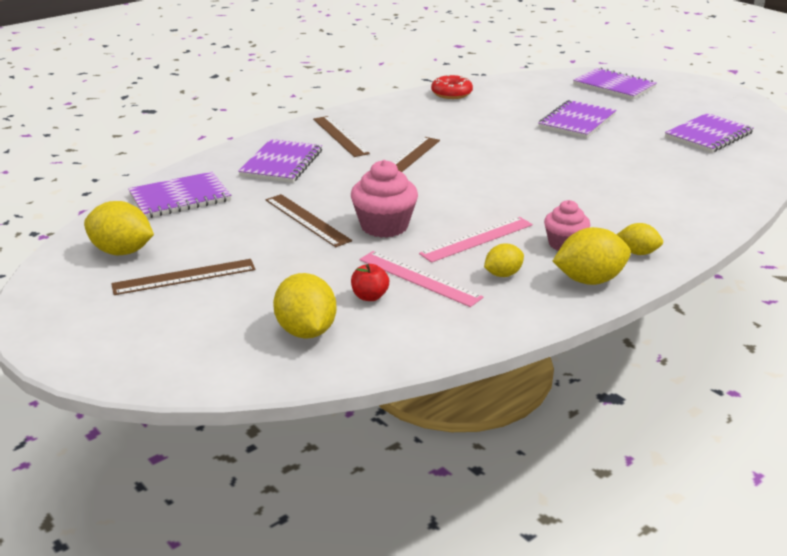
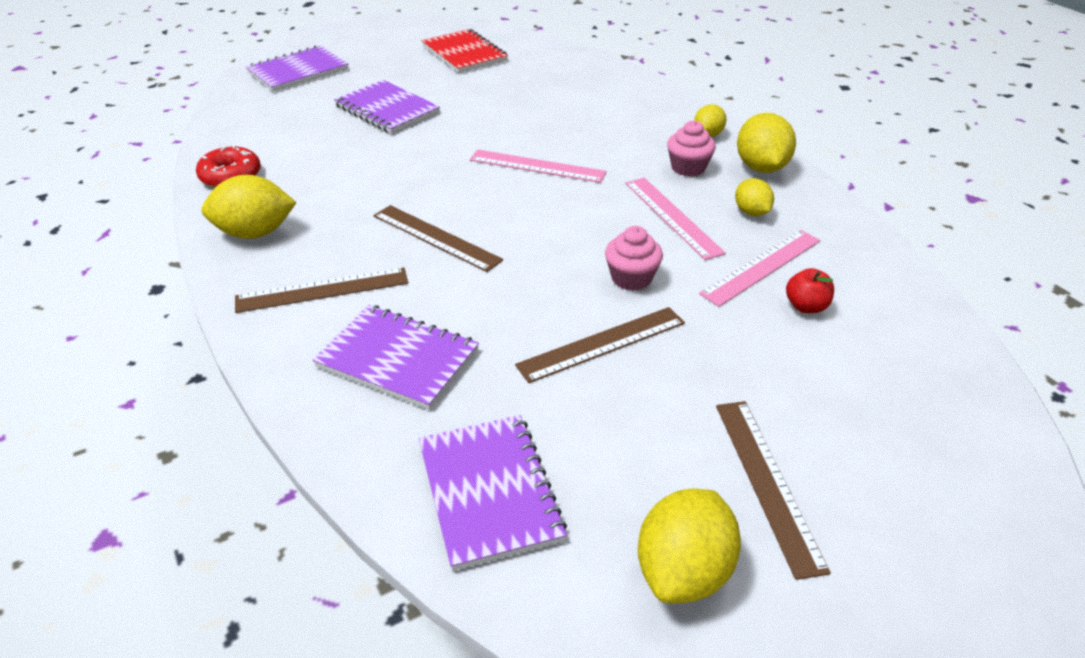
camera: 80 degrees left, 10 degrees up
(306, 331) = (891, 363): yellow lemon -> yellow lemon (255, 233)
(384, 226) = (631, 278): pink cupcake -> pink cupcake, size x0.66
(525, 182) = (537, 166): none -> pink ruler
(708, 135) = (464, 53): purple notebook -> red notebook

